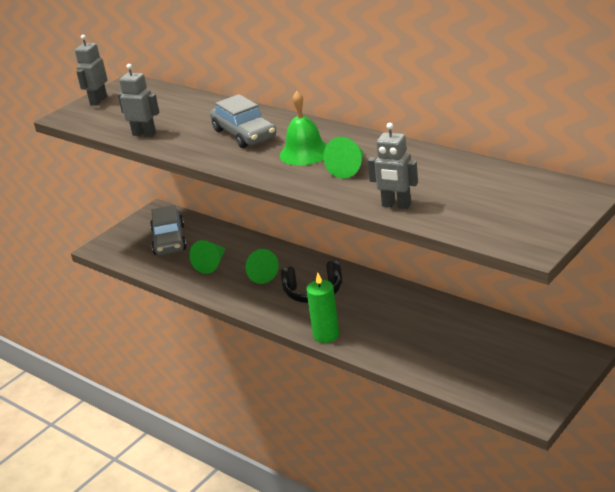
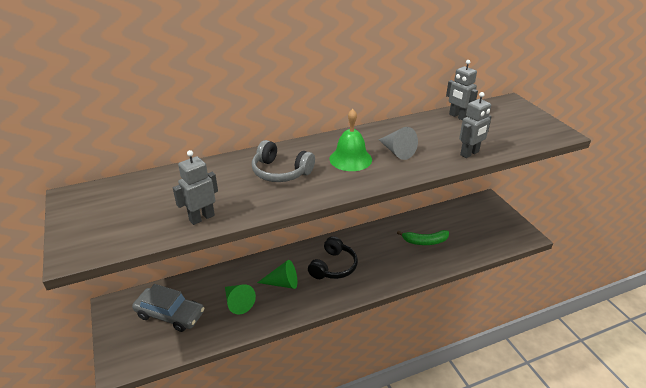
camera: 65 degrees left, 5 degrees up
(98, 101) = (77, 223): grey robot -> grey robot (458, 116)
(244, 134) = (280, 172): grey car -> grey headphones
(326, 335) = (390, 281): green candle -> none
(349, 168) = (397, 151): green cone -> grey cone
(424, 334) = (425, 241): none -> green banana

